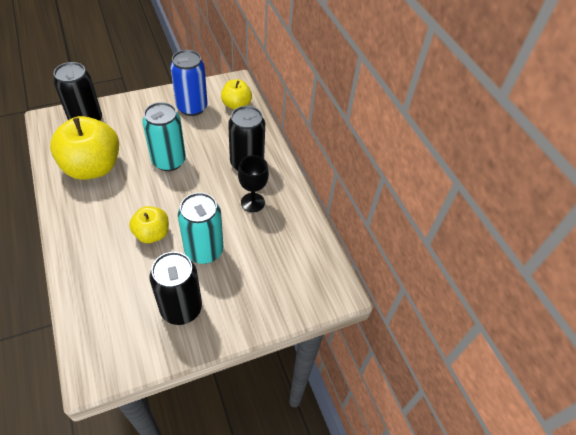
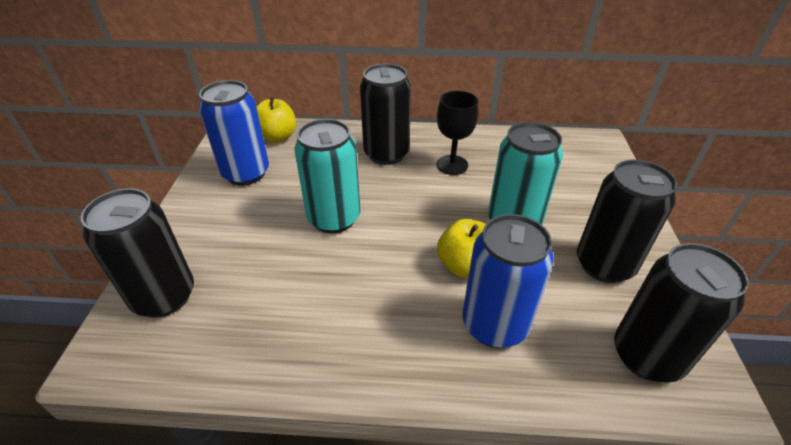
camera: 60 degrees left, 10 degrees down
(92, 167) = (285, 309): yellow apple -> none
(109, 337) = (647, 356): none -> black can
(110, 258) = (494, 325): none -> blue can

